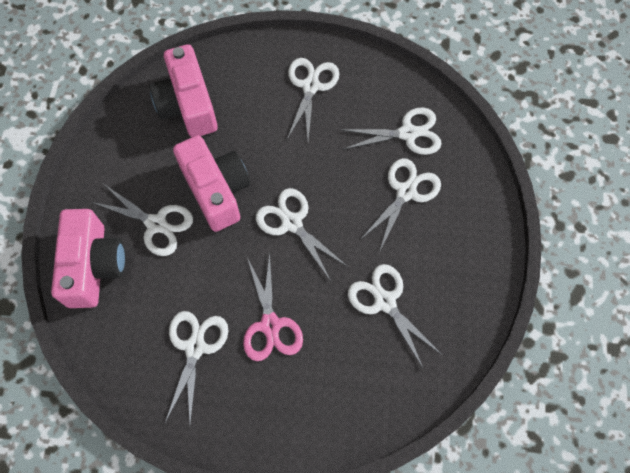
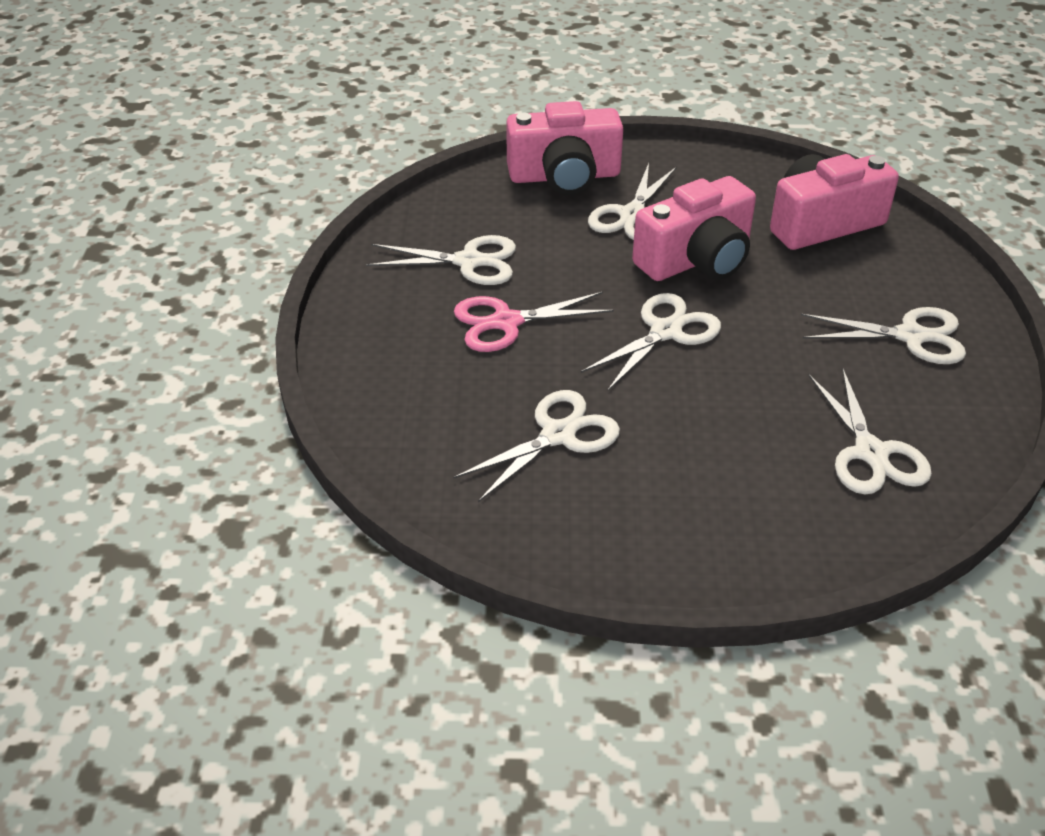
camera: 85 degrees right, 25 degrees down
(406, 192) = (756, 453): white scissors -> none

